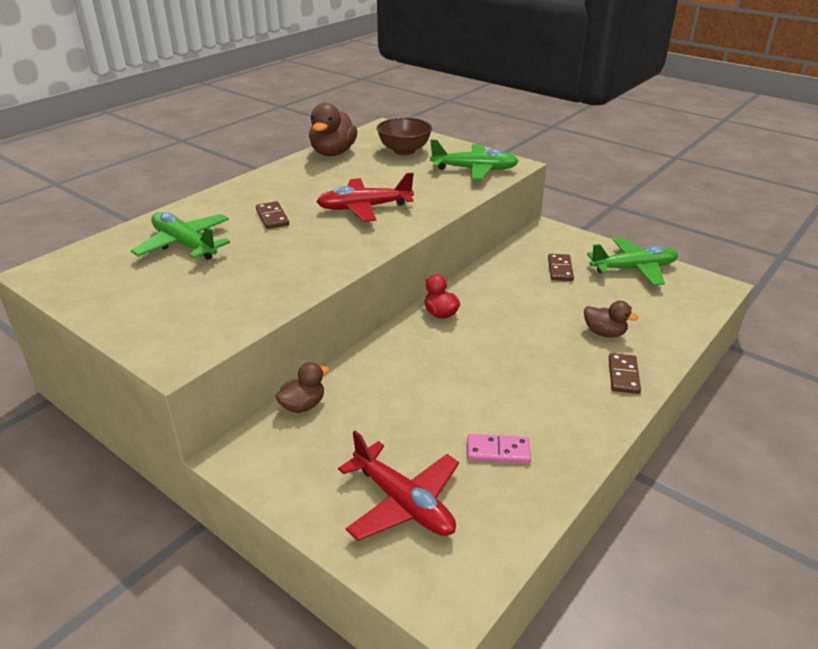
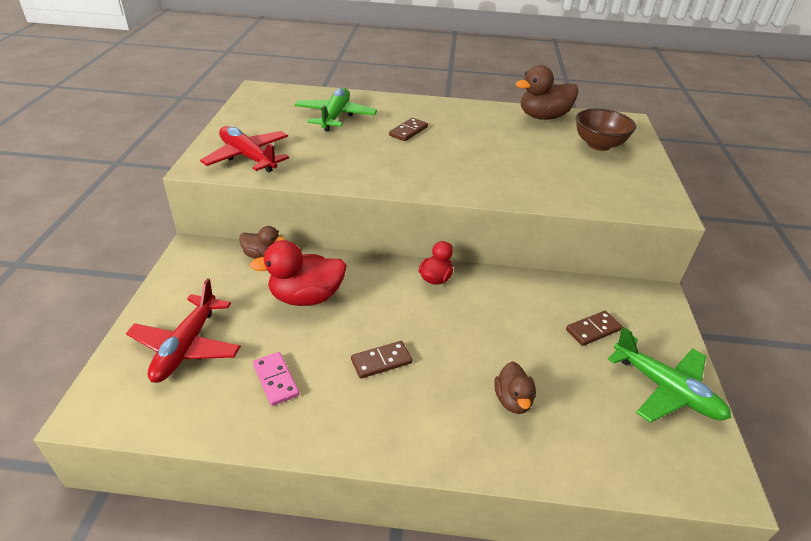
camera: 55 degrees right, 5 degrees up
(364, 208) = (471, 162): red plane -> red plane (248, 157)
(398, 396) = (306, 297): none -> red duck
(474, 170) = (620, 191): green plane -> none
(623, 375) = (452, 438): brown domino -> brown domino (381, 361)

